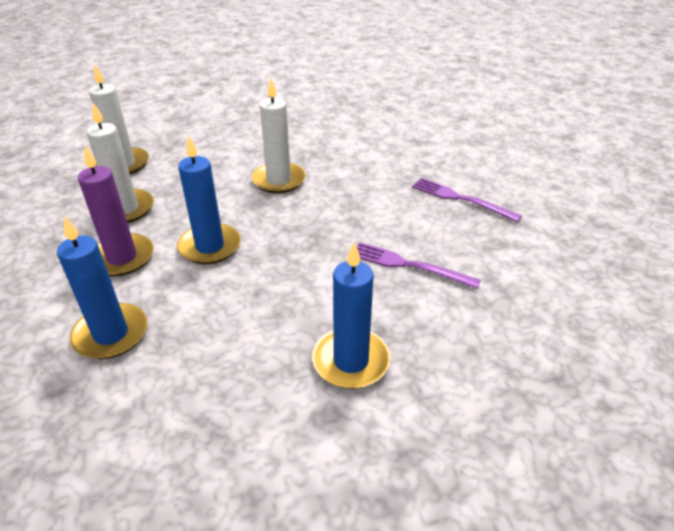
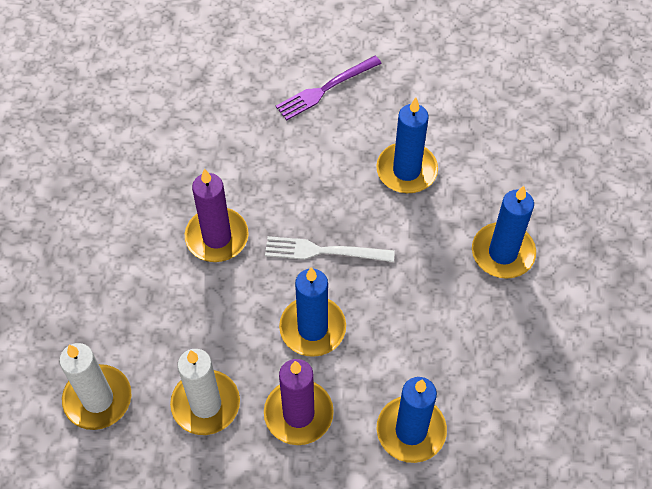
camera: 70 degrees left, 20 degrees up
(279, 180) = (217, 237): white candle -> purple candle
(291, 236) = (324, 251): none -> white fork
(409, 265) = (406, 170): purple fork -> blue candle

